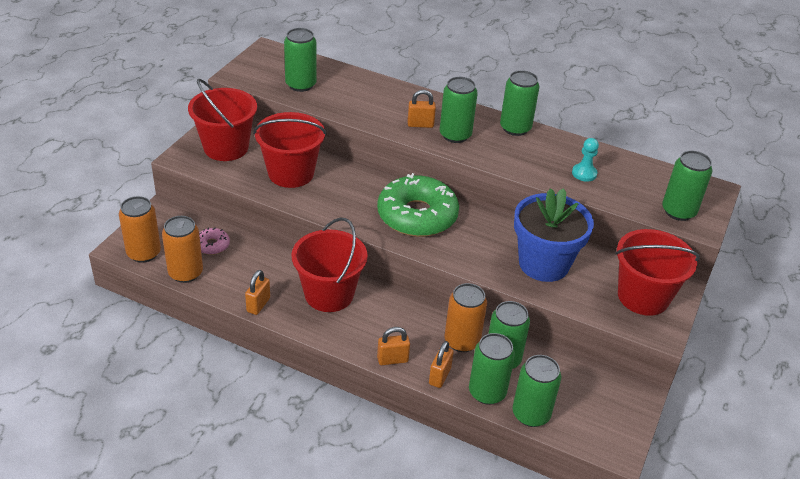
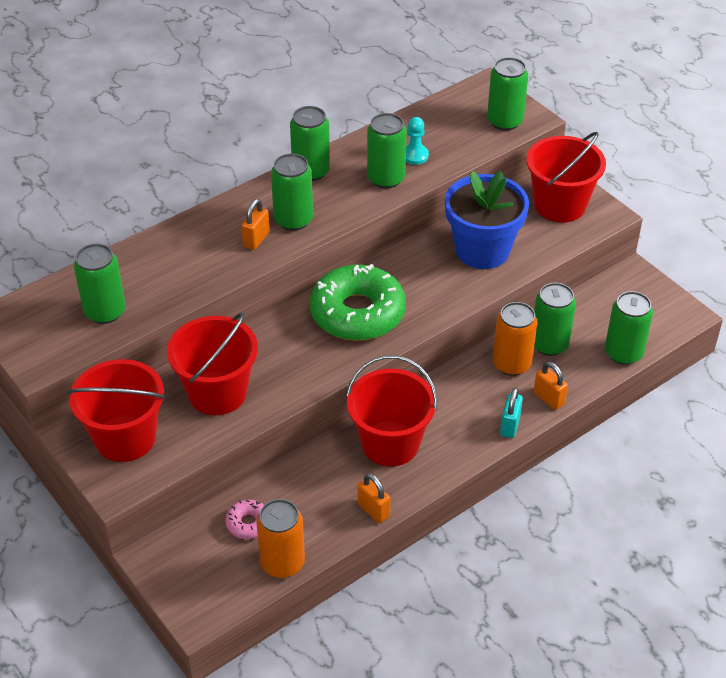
camera: 60 degrees left, 5 degrees up
(144, 253) = (222, 596): orange can -> none
(392, 359) = (510, 426): orange padlock -> turquoise padlock
(487, 392) = (584, 372): green can -> green can (386, 178)

